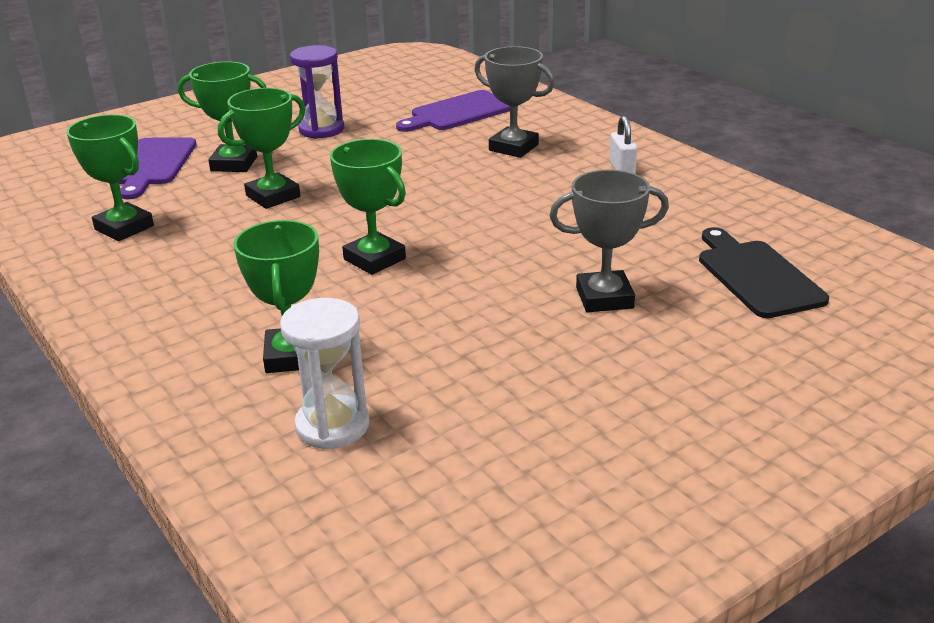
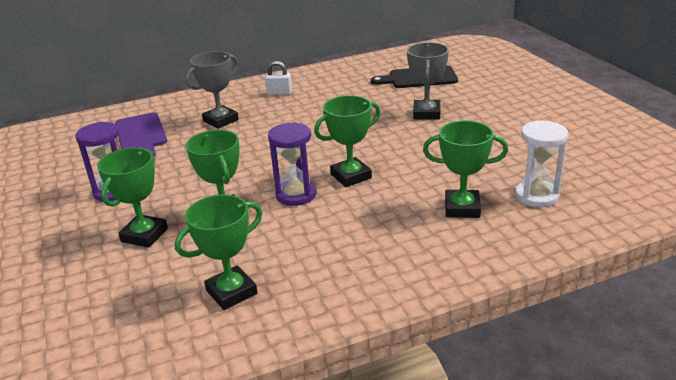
camera: 75 degrees left, 0 degrees up
(152, 165) = (103, 283): purple cutting board -> none
(321, 229) = (296, 195): none -> purple hourglass

